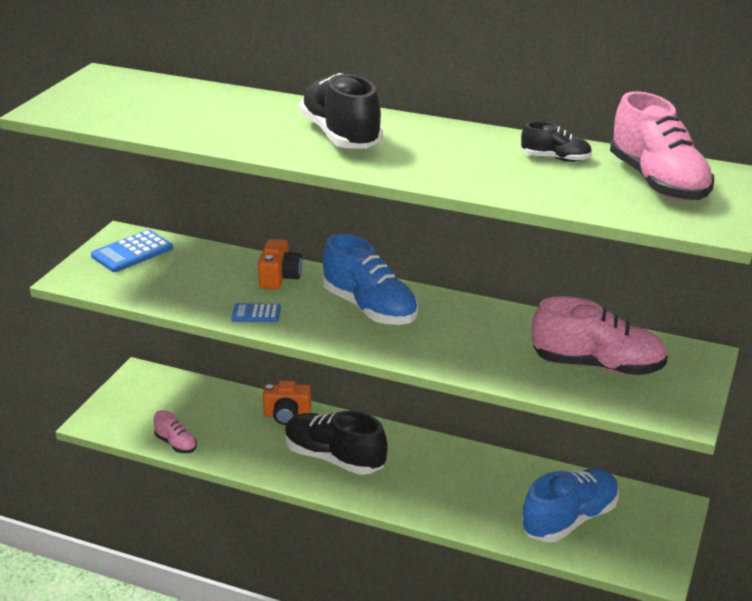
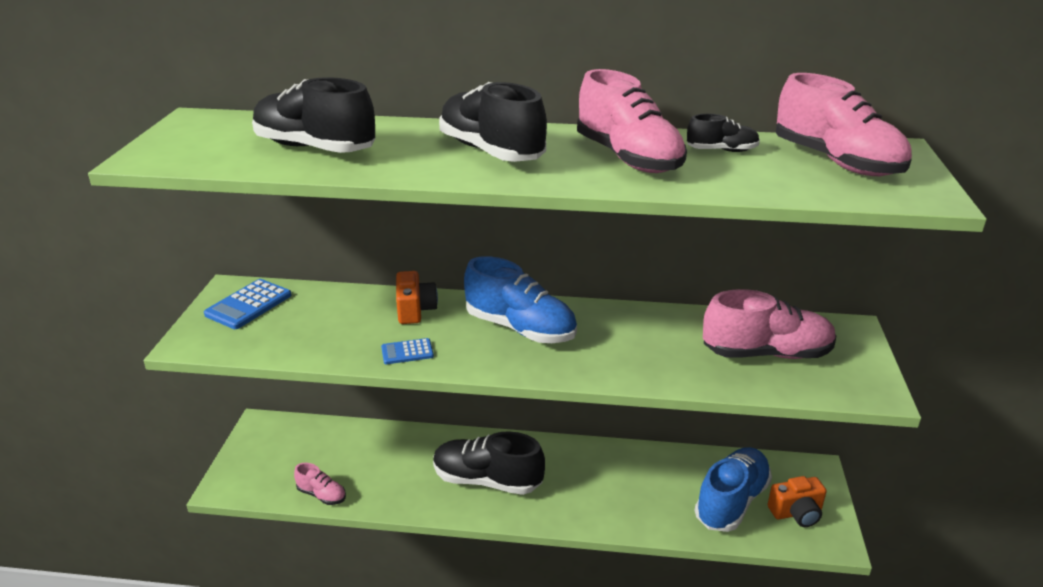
camera: 15 degrees left, 0 degrees up
(190, 115) = (315, 148): none -> black shoe
(287, 415) = (424, 443): orange camera -> orange camera (796, 513)
(461, 156) = (628, 158): none -> pink shoe

